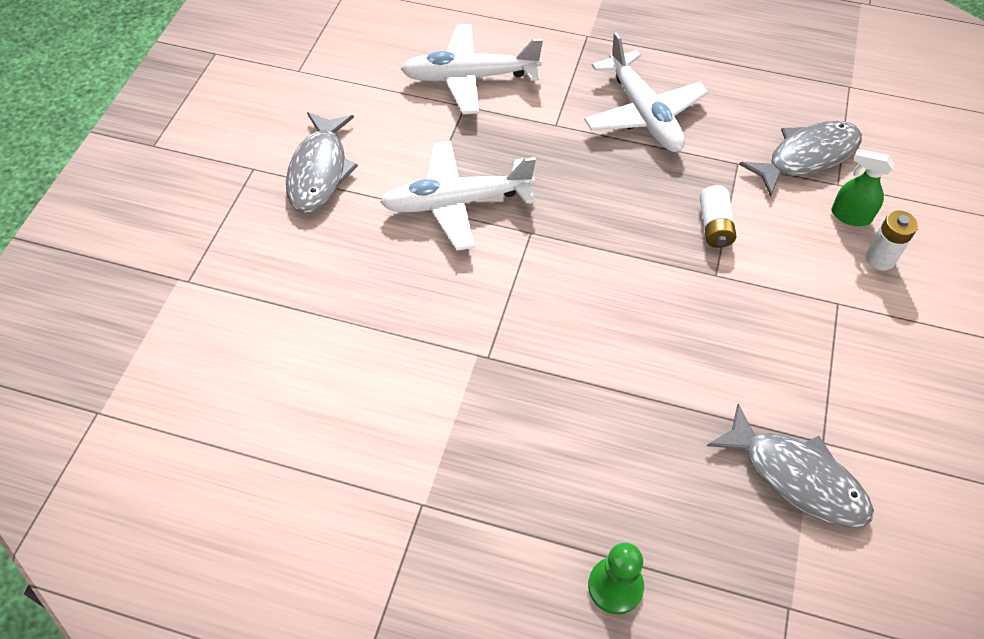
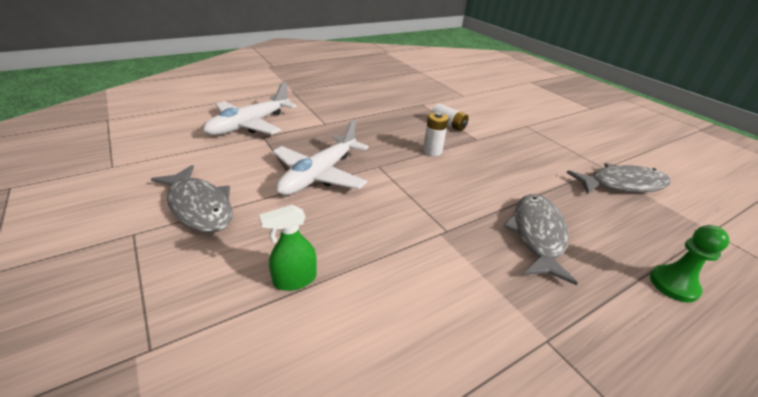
camera: 50 degrees left, 20 degrees down
(643, 113) = (359, 104): white plane -> none
(807, 157) = (441, 92): grey fish -> grey fish (537, 235)
(850, 216) = (483, 101): green spray bottle -> green spray bottle (294, 280)
(880, 259) = (512, 108): white battery -> white battery (432, 151)

